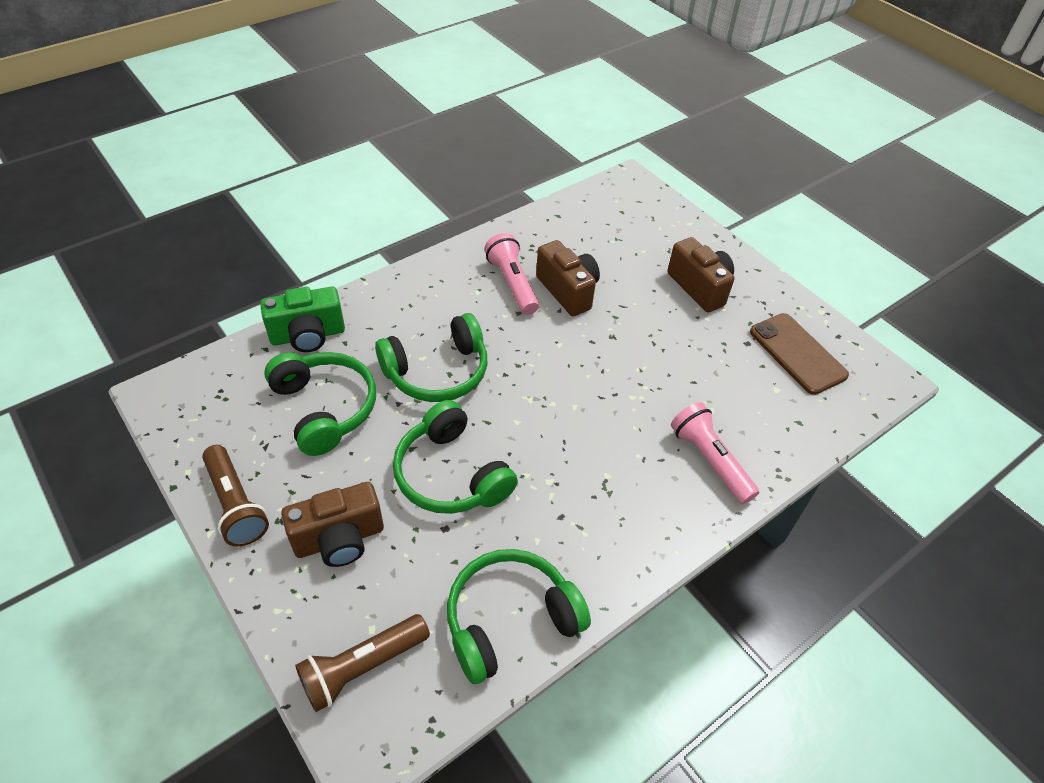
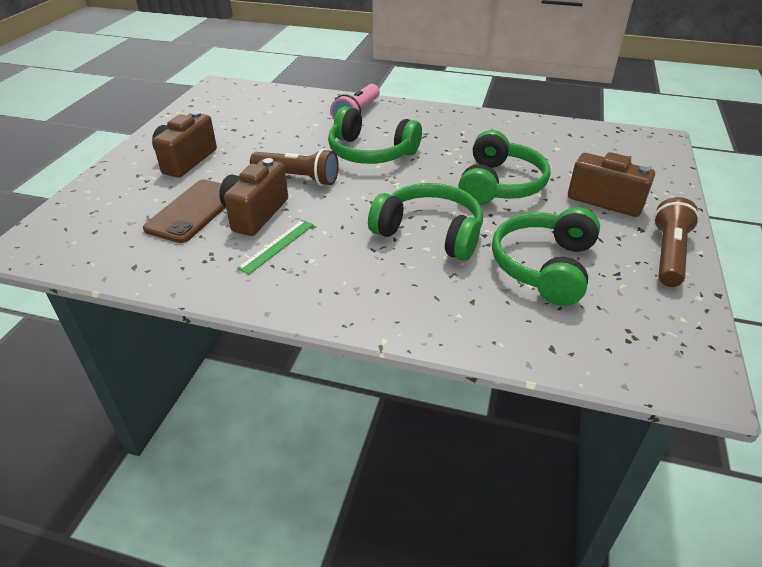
camera: 125 degrees left, 10 degrees down
(308, 335) = (499, 330): green camera -> none
(362, 667) = (638, 157): brown flashlight -> brown flashlight (298, 178)
(510, 620) = (543, 132): green headphones -> green headphones (370, 153)
(512, 283) = (277, 246): pink flashlight -> green ruler
(797, 353) = (225, 112): brown phone -> brown phone (193, 211)

